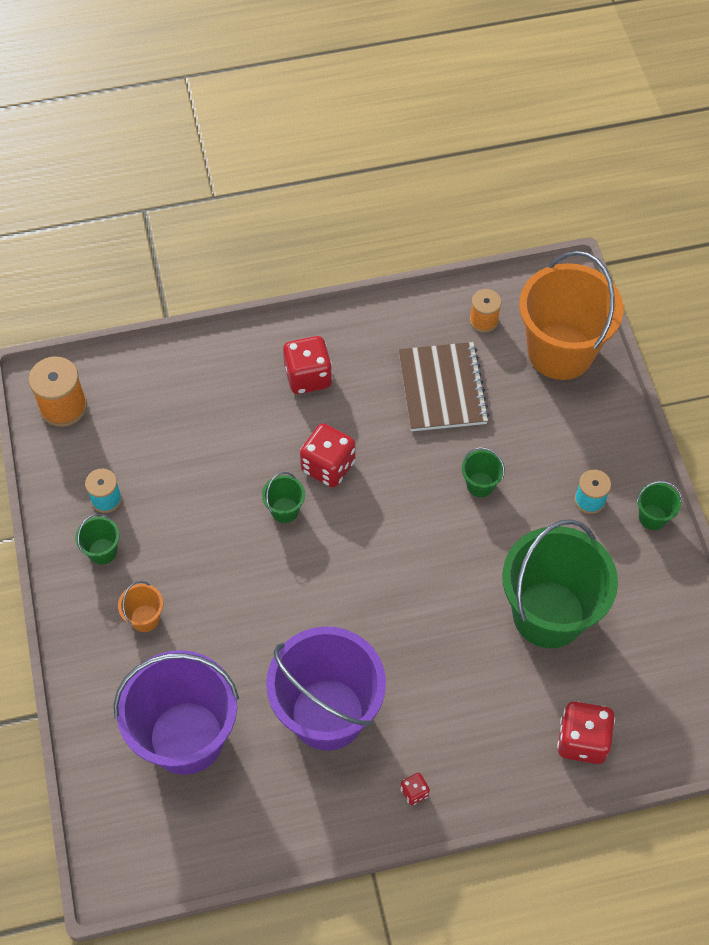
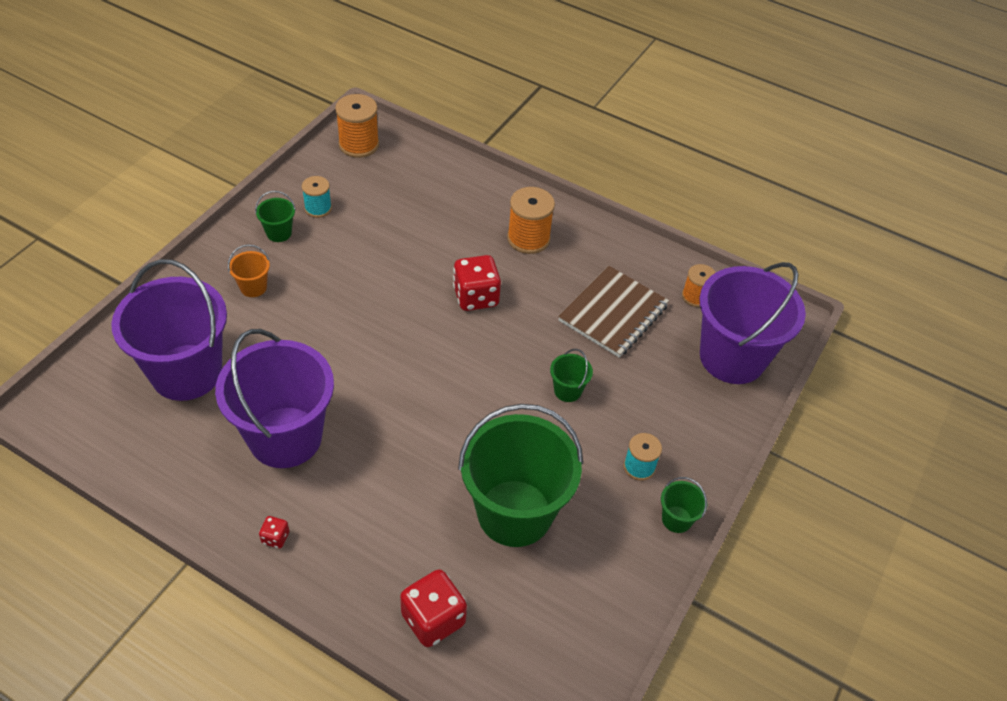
camera: 40 degrees right, 10 degrees down
(285, 510) = (415, 299): green bucket -> none
(308, 377) = (528, 238): red dice -> orange spool
(560, 352) = (732, 357): orange bucket -> purple bucket

